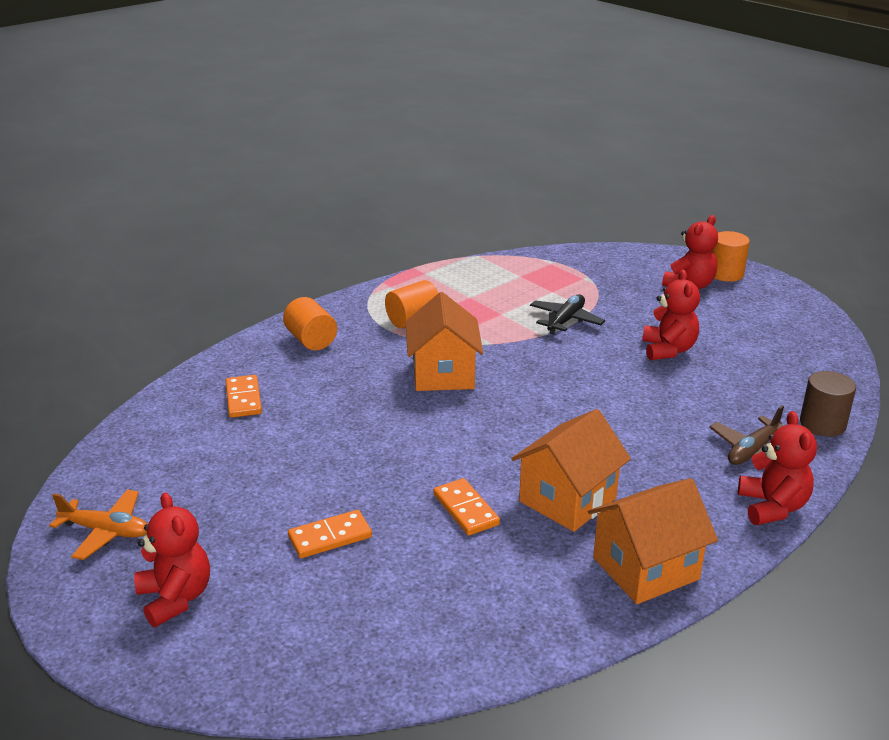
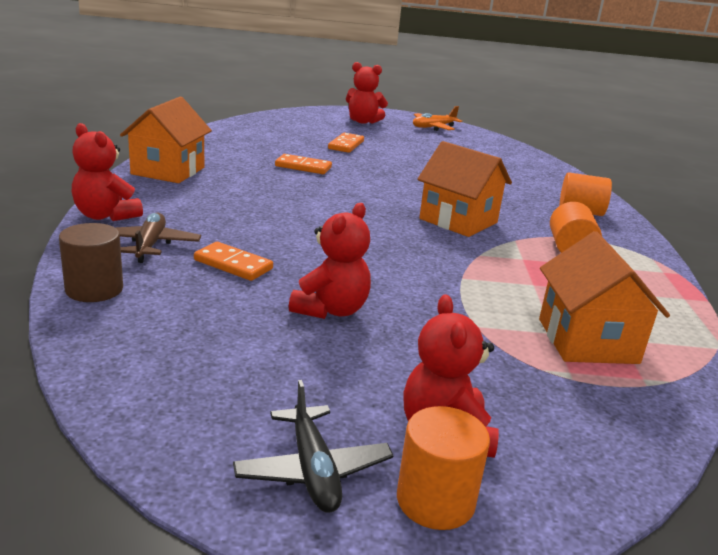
camera: 130 degrees right, 5 degrees down
(243, 399) = (518, 174): orange domino -> orange domino (233, 264)
(565, 320) = (473, 301): black plane -> black plane (313, 470)
(567, 500) = (254, 184): orange house -> orange house (587, 341)
(668, 350) = (331, 310): red teddy bear -> red teddy bear turned 105 degrees counterclockwise

